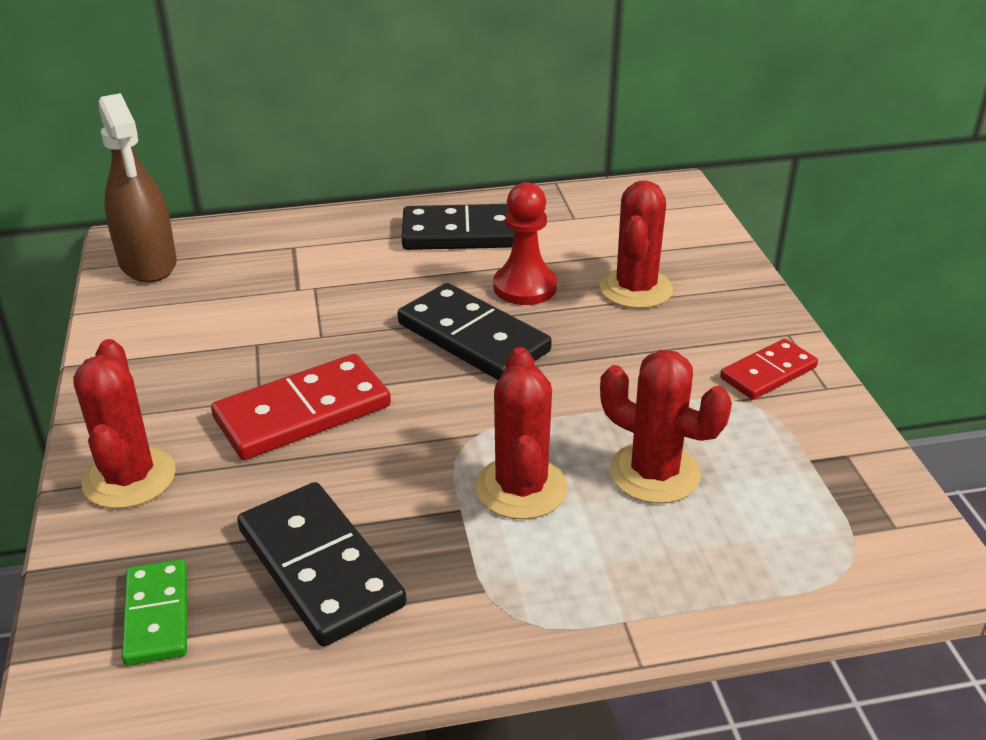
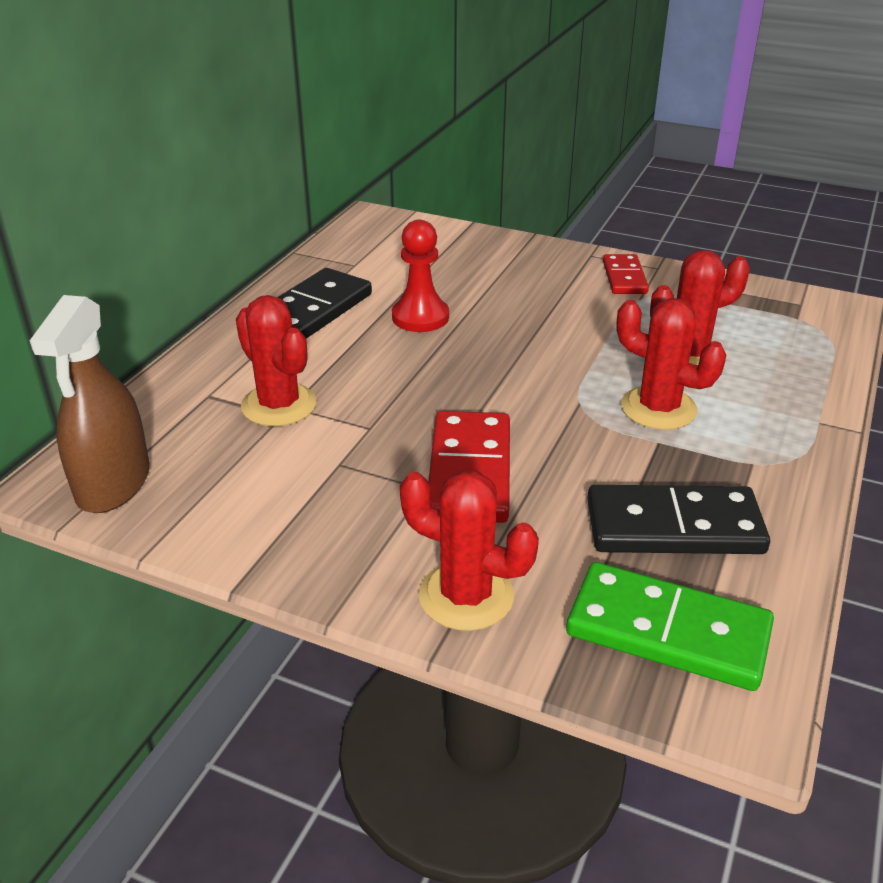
camera: 55 degrees left, 0 degrees up
(148, 263) = (113, 484): brown spray bottle -> brown spray bottle turned 90 degrees clockwise
(157, 615) = (668, 631): green domino -> green domino, size x1.66
(473, 337) = (459, 361): black domino -> none
(636, 289) = (478, 280): red cactus -> red cactus (279, 405)

